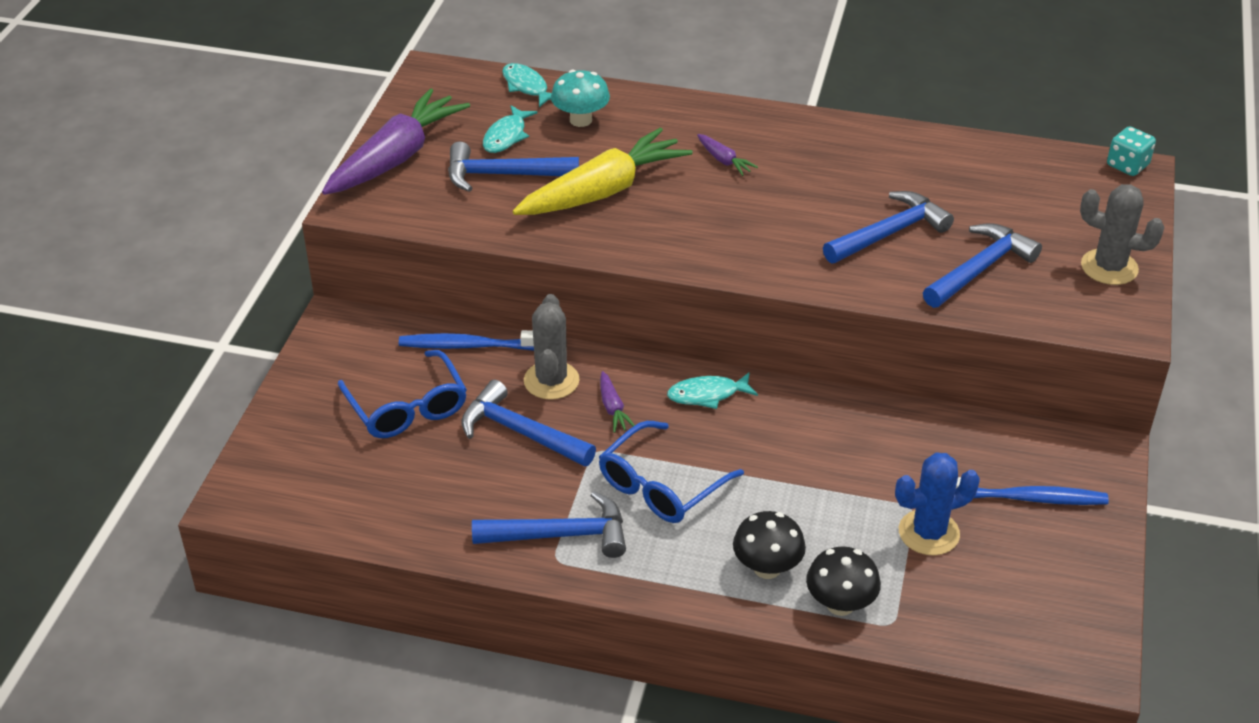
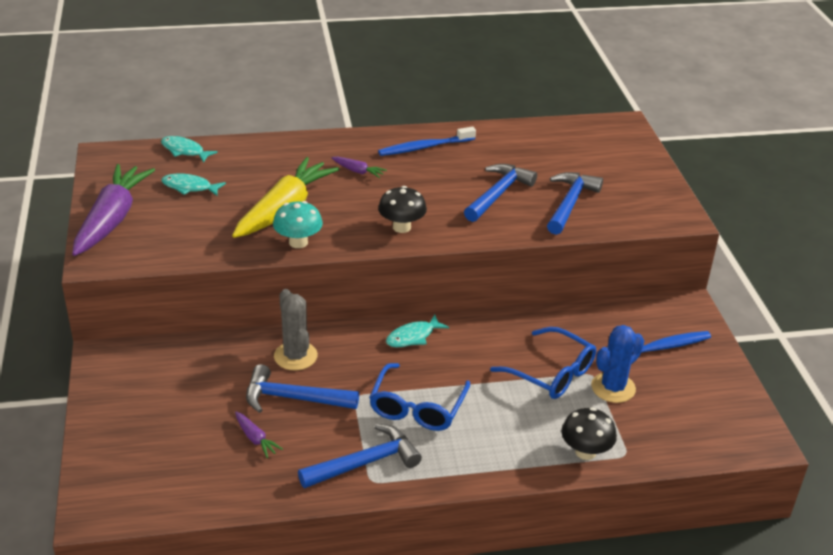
camera: 25 degrees left, 5 degrees down
(407, 407) = (196, 404): blue glasses -> blue glasses (551, 373)
(469, 346) = (219, 347): blue toothbrush -> blue toothbrush (424, 147)
(503, 175) = (203, 214): blue hammer -> none
(506, 136) = (189, 187): turquoise fish -> turquoise fish turned 105 degrees clockwise
(580, 120) = (239, 165): turquoise mushroom -> turquoise mushroom (298, 242)
(613, 408) = (351, 363): purple carrot -> purple carrot (255, 439)
(767, 568) = (523, 442): black mushroom -> black mushroom (401, 227)
(1109, 267) = (647, 185): grey cactus -> none
(1127, 165) = (617, 122): turquoise dice -> none

